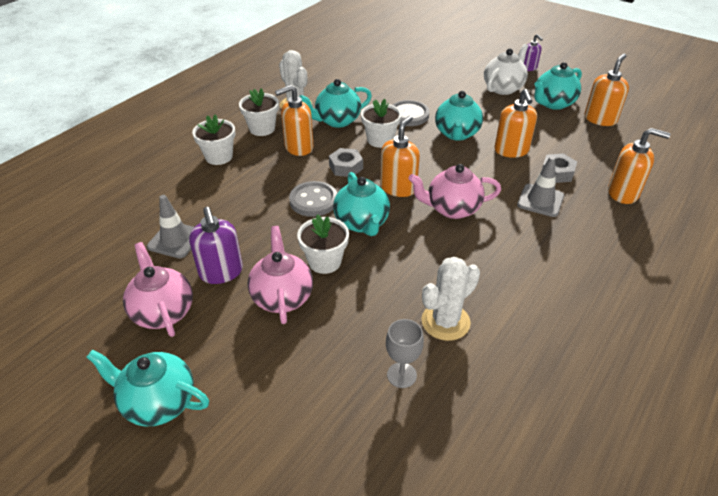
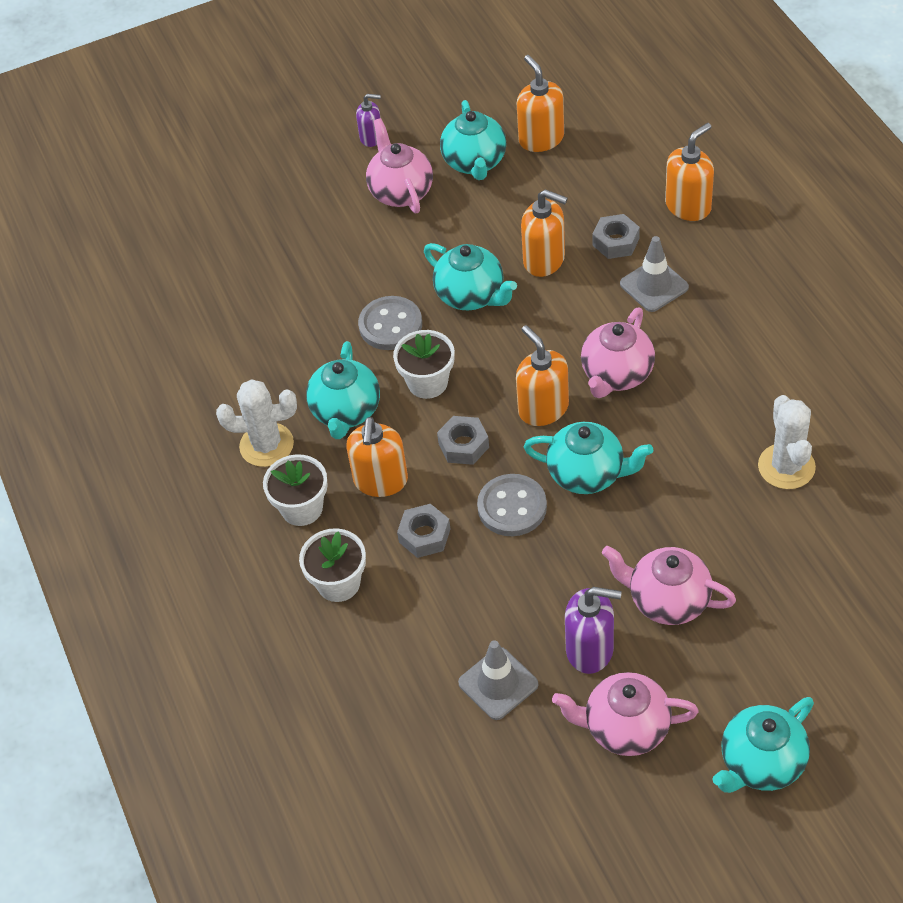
camera: 55 degrees left, 10 degrees up
(270, 175) = (424, 535): none -> grey nut
(324, 261) = (633, 538): white flower pot -> none
(401, 375) = (834, 535): grey goblet -> none
(503, 88) = (400, 192): white teapot -> pink teapot

